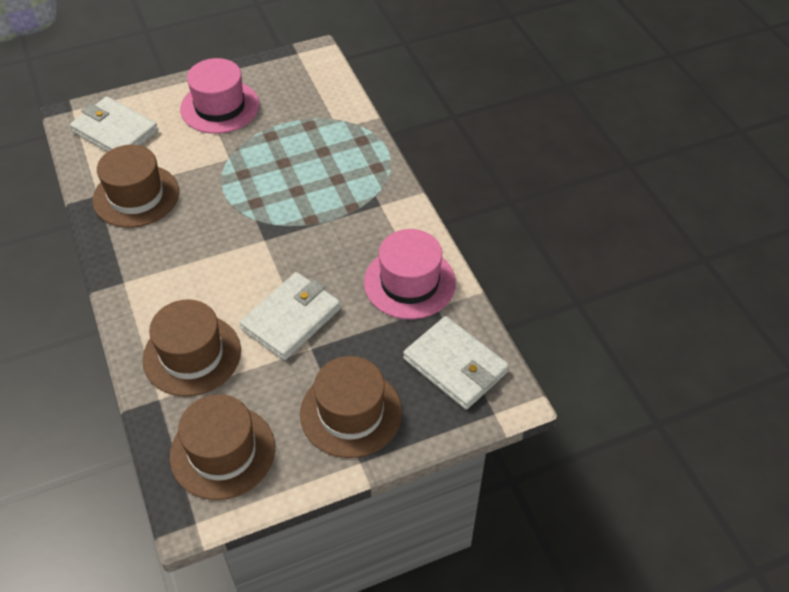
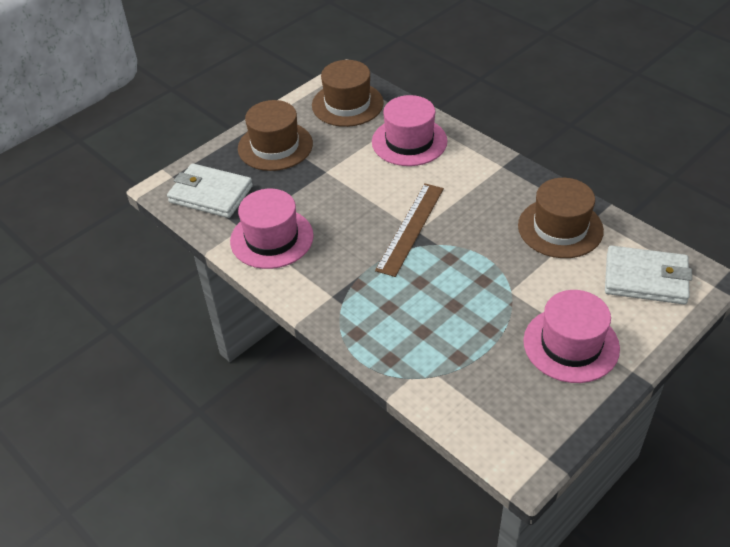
camera: 160 degrees right, 5 degrees down
(192, 355) = (409, 141): brown hat -> pink hat
(268, 244) = (410, 228): none -> brown ruler
(291, 319) = (353, 184): white wallet -> none

